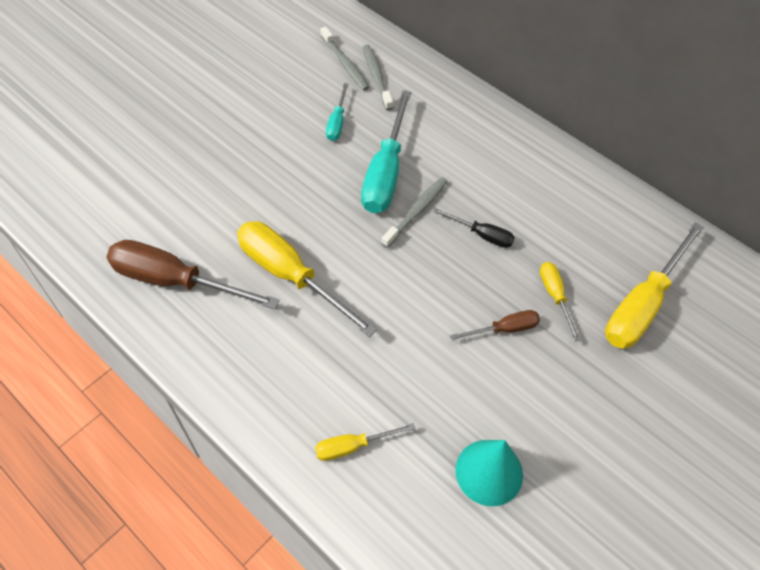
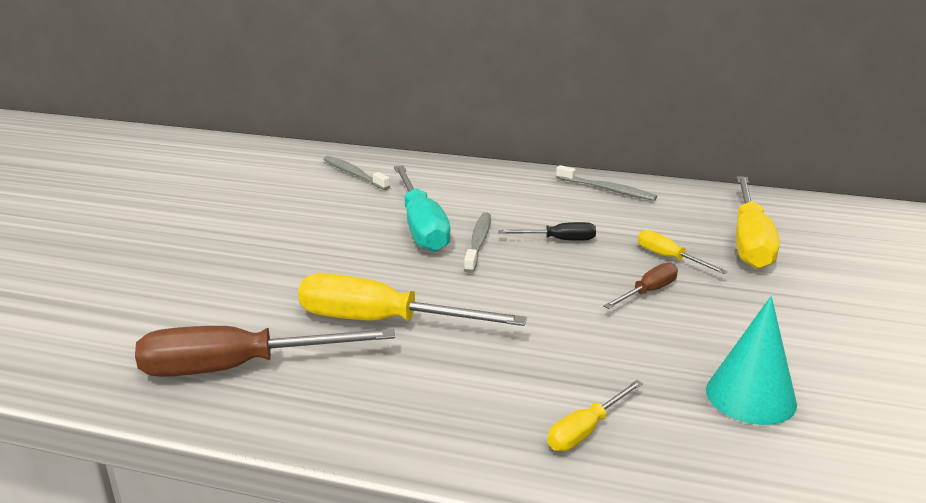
camera: 25 degrees left, 30 degrees down
(337, 122) = (338, 209): turquoise screwdriver -> none
(345, 64) = (313, 173): grey toothbrush -> grey toothbrush (607, 189)

